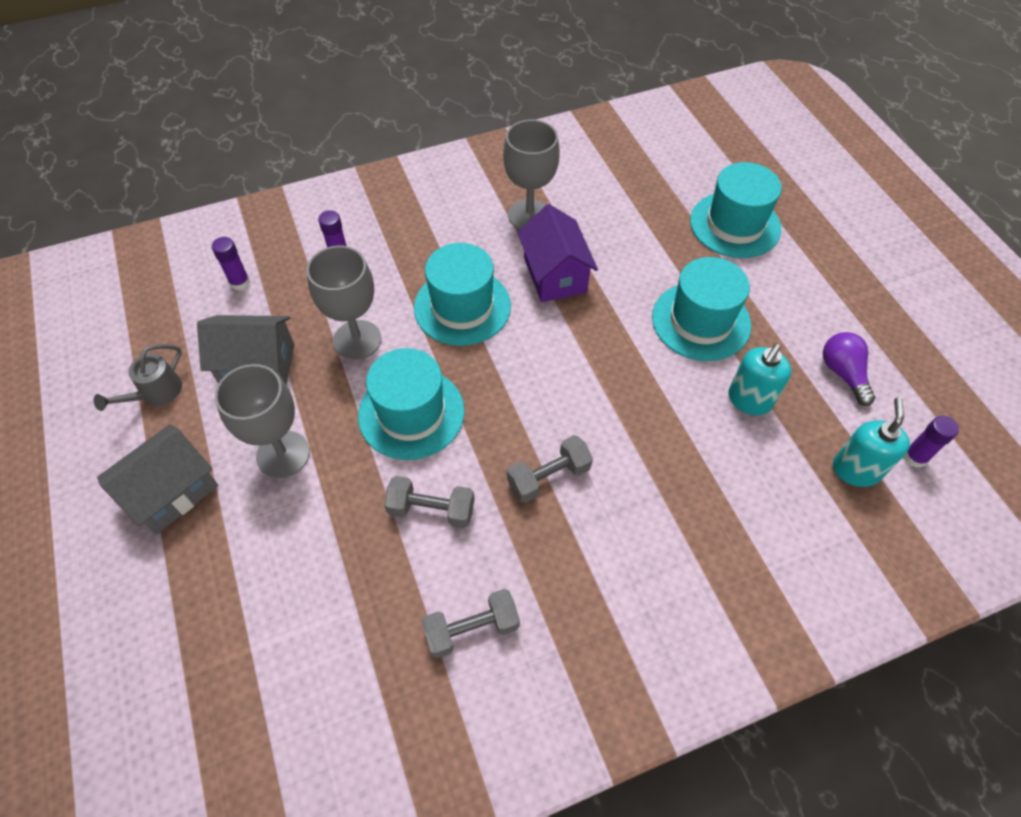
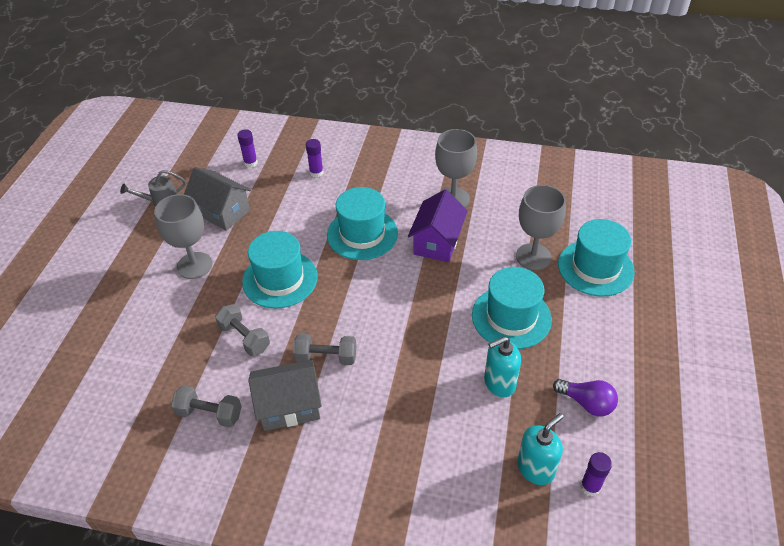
camera: 35 degrees right, 10 degrees down
(172, 492) = (126, 255): grey house -> grey house (289, 406)
(357, 340) = (286, 224): grey goblet -> grey goblet (533, 257)
(843, 373) = (586, 403): purple light bulb -> purple light bulb turned 105 degrees clockwise

